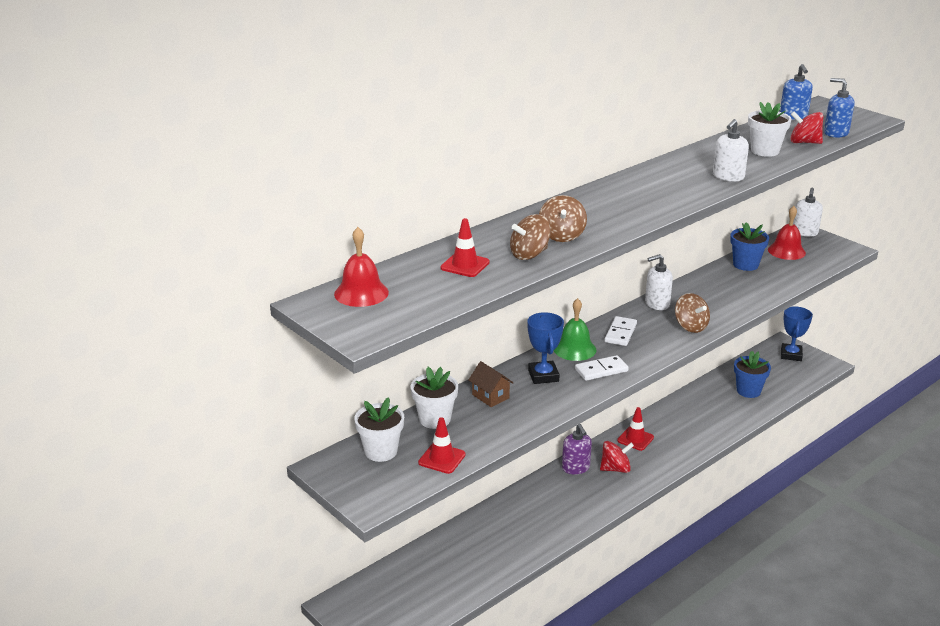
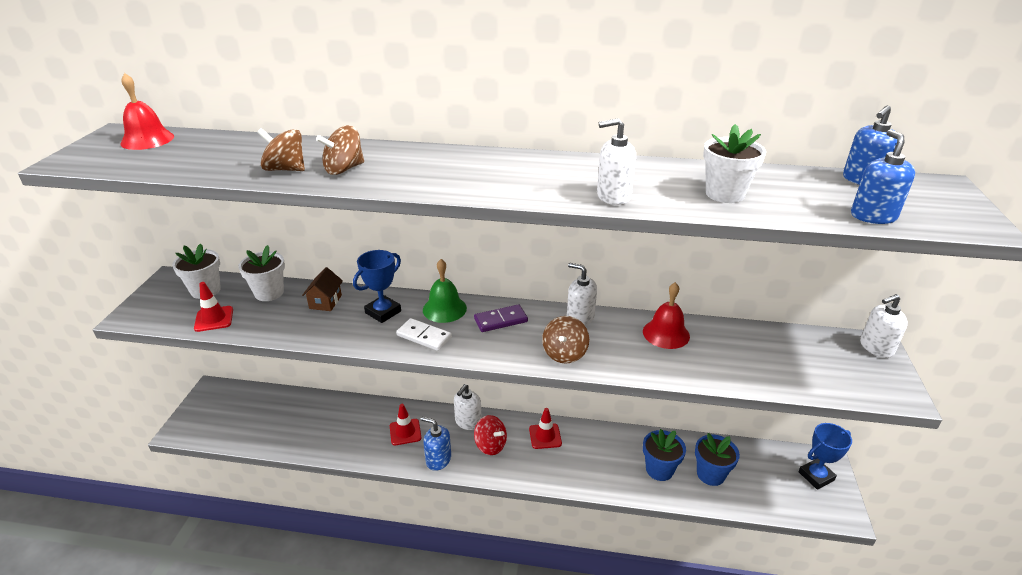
camera: 50 degrees right, 5 degrees up
(465, 265) = (236, 154): red traffic cone -> red traffic cone (405, 432)
(576, 468) = (468, 422): purple soap dispenser -> white soap dispenser
(602, 501) = (438, 460): none -> blue soap dispenser
(620, 333) = (500, 320): white domino -> purple domino
(745, 265) = (737, 337): blue flower pot -> blue flower pot (659, 469)
(786, 251) = (812, 352): red bell -> red bell (666, 333)
(804, 142) = (799, 207): red spinning top -> none

